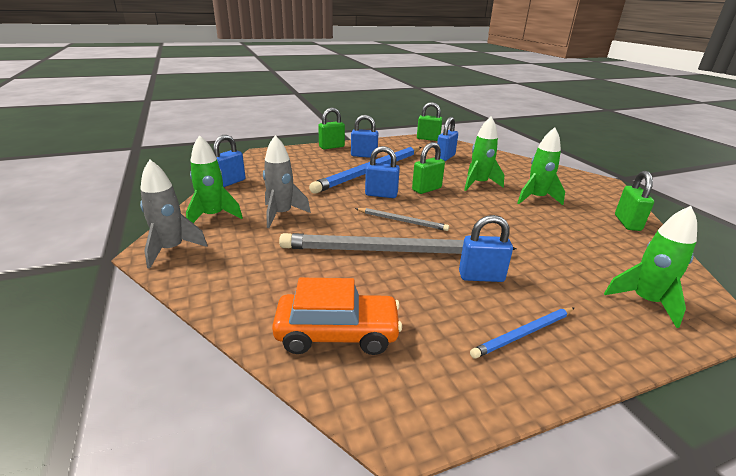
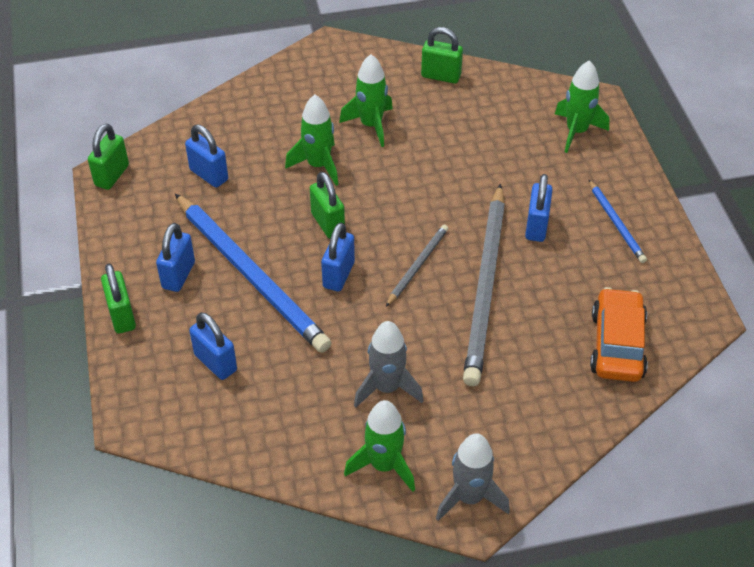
camera: 80 degrees left, 20 degrees up
(230, 182) = (265, 458): blue padlock -> blue padlock (215, 362)

